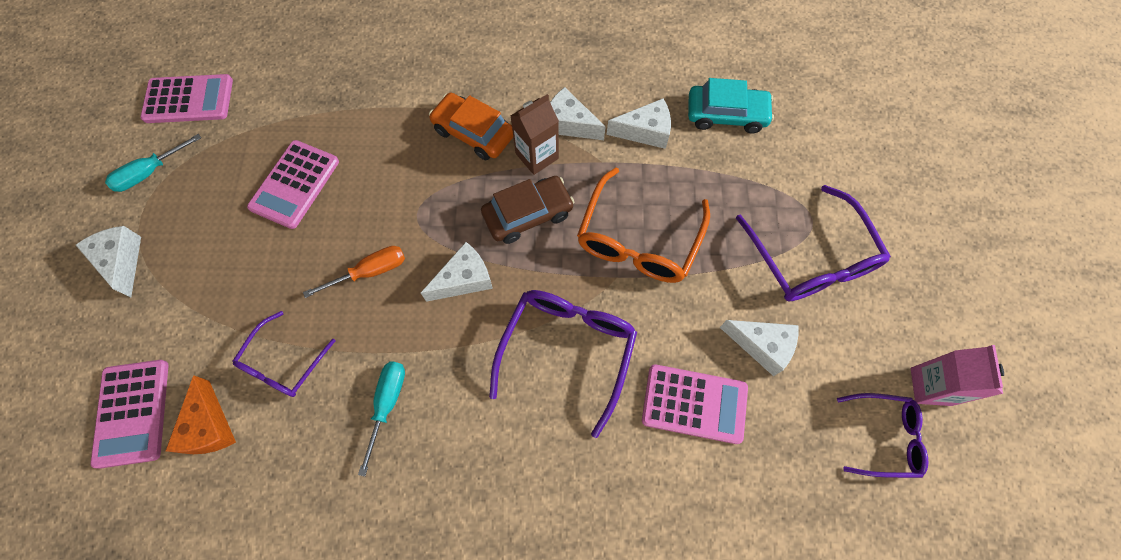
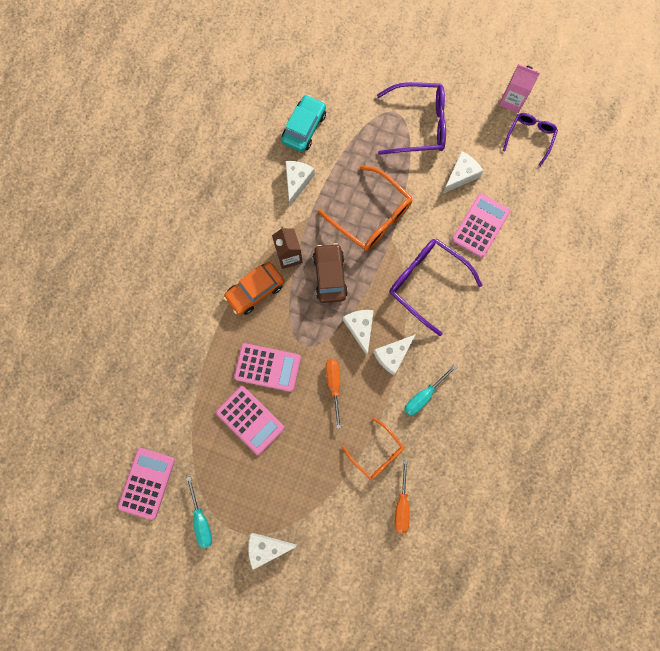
camera: 70 degrees left, 10 degrees up
(133, 413) = (377, 551): pink calculator -> pink calculator (267, 367)
(209, 426) = (402, 505): orange cheese -> orange screwdriver
(283, 362) = (376, 452): purple glasses -> orange glasses
(387, 404) = (423, 396): turquoise screwdriver -> turquoise screwdriver turned 75 degrees counterclockwise
(569, 124) = (272, 227): white cheese -> white cheese (392, 355)

